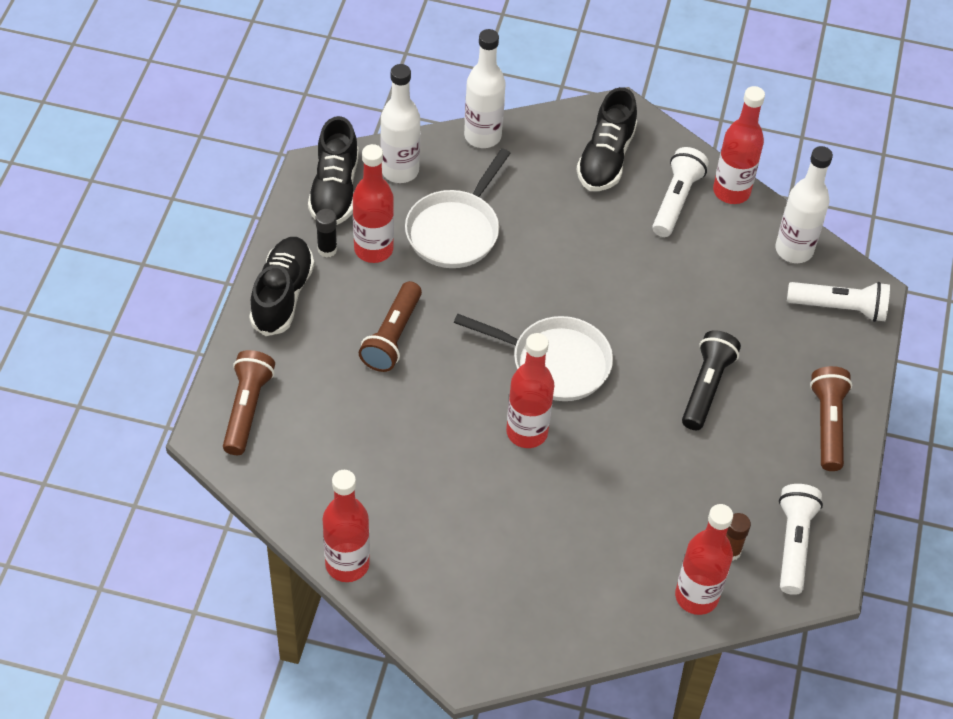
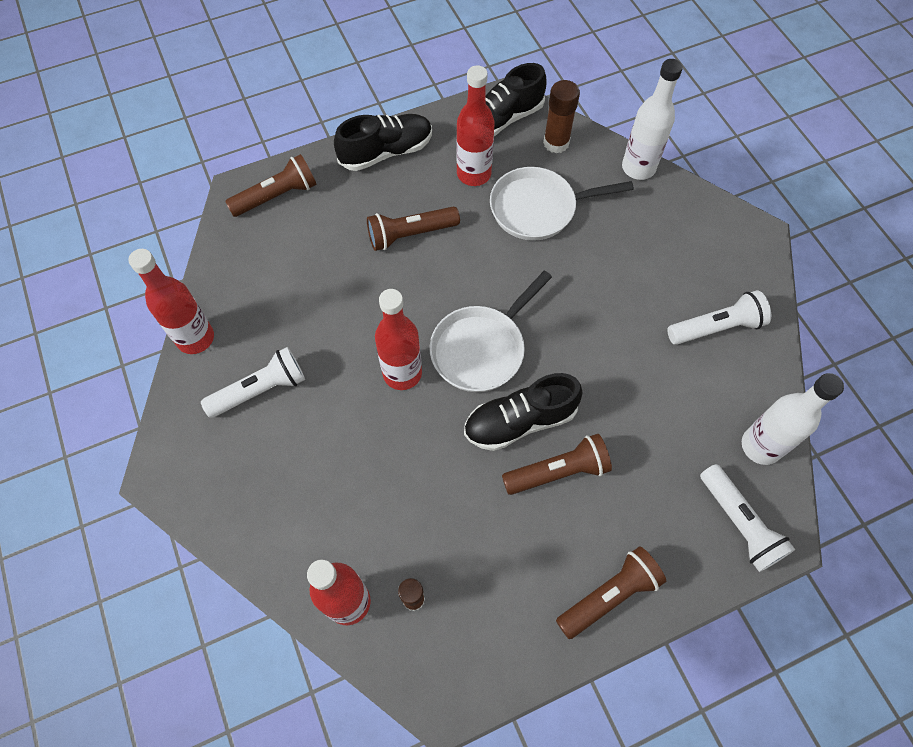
camera: 55 degrees right, 10 degrees up
(327, 249) = (448, 150): black glue stick -> none
(400, 170) = (556, 143): white bottle -> brown glue stick
(554, 362) = (482, 348): white pan -> white pan turned 60 degrees clockwise
(606, 158) = (704, 254): black shoe -> black shoe (520, 421)
(706, 387) = (558, 471): black flashlight -> brown flashlight
(731, 191) = (768, 360): red bottle -> none
(793, 544) = (462, 648): white flashlight -> white flashlight (260, 390)

